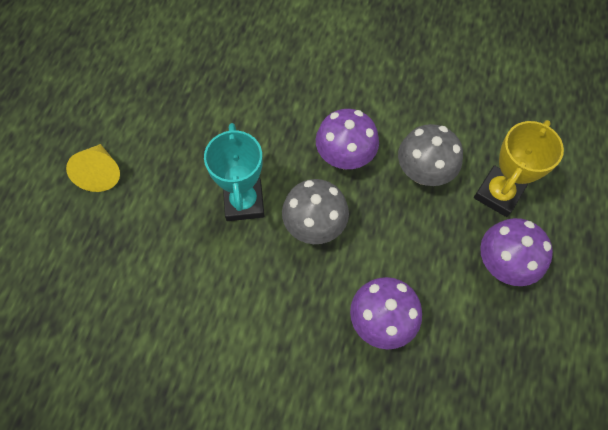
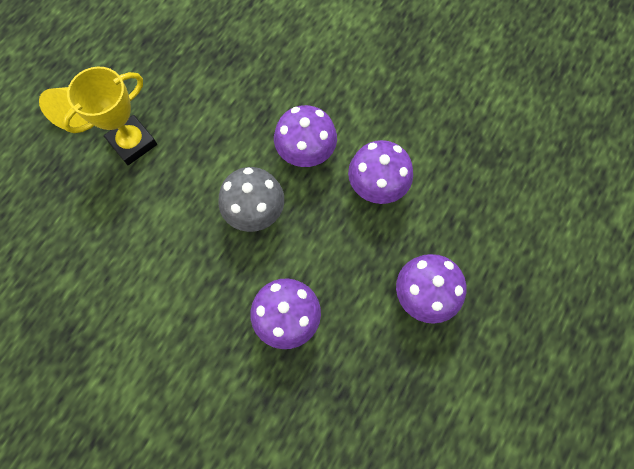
camera: 15 degrees right, 5 degrees up
(244, 202) = (197, 173): turquoise trophy -> none
(423, 172) = (376, 187): grey mushroom -> purple mushroom
(498, 193) = (443, 226): yellow trophy -> yellow trophy (132, 143)

